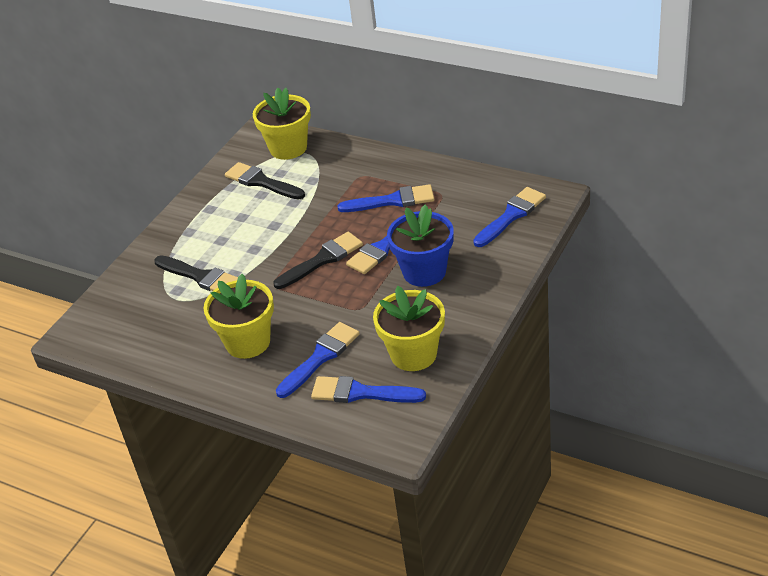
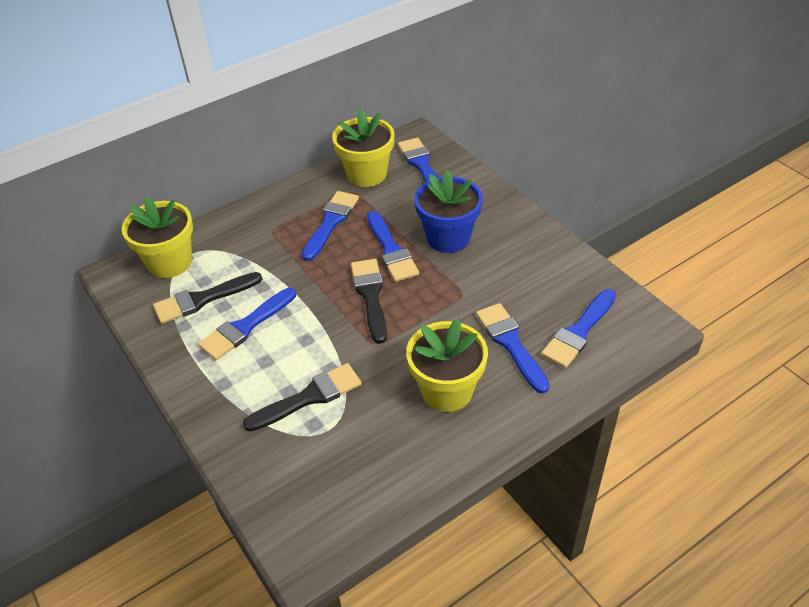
camera: 65 degrees left, 5 degrees up
(248, 215) = (246, 326): none -> blue brush
(413, 354) = (551, 281): yellow flower pot -> yellow flower pot (366, 174)

